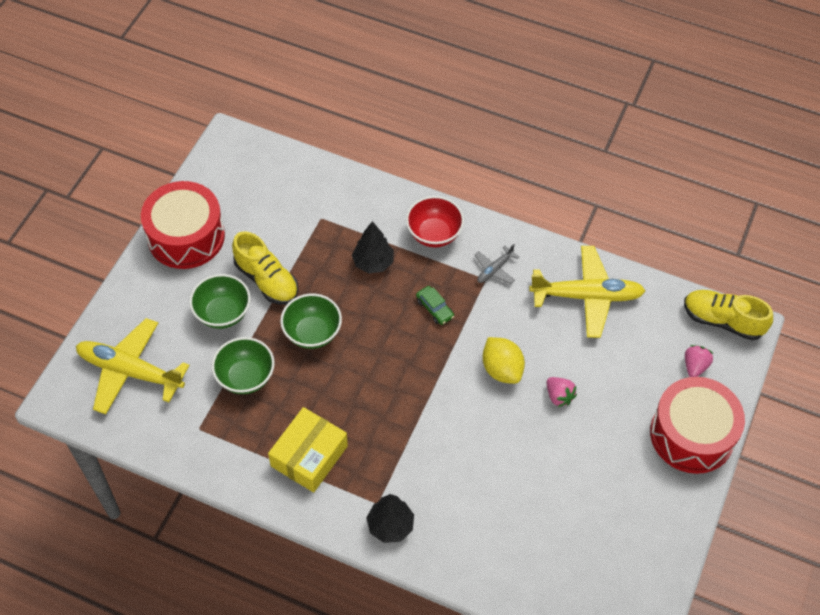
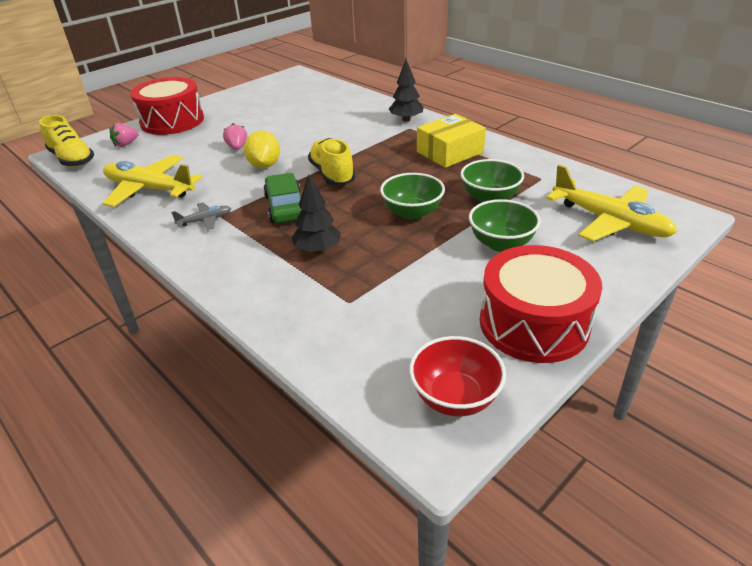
camera: 155 degrees left, 20 degrees down
(266, 280) = (442, 260): yellow shoe -> yellow shoe (332, 174)
(434, 234) = (235, 258): red bowl -> red bowl (455, 397)
(434, 308) = (285, 207): green car -> green car, size x1.73

